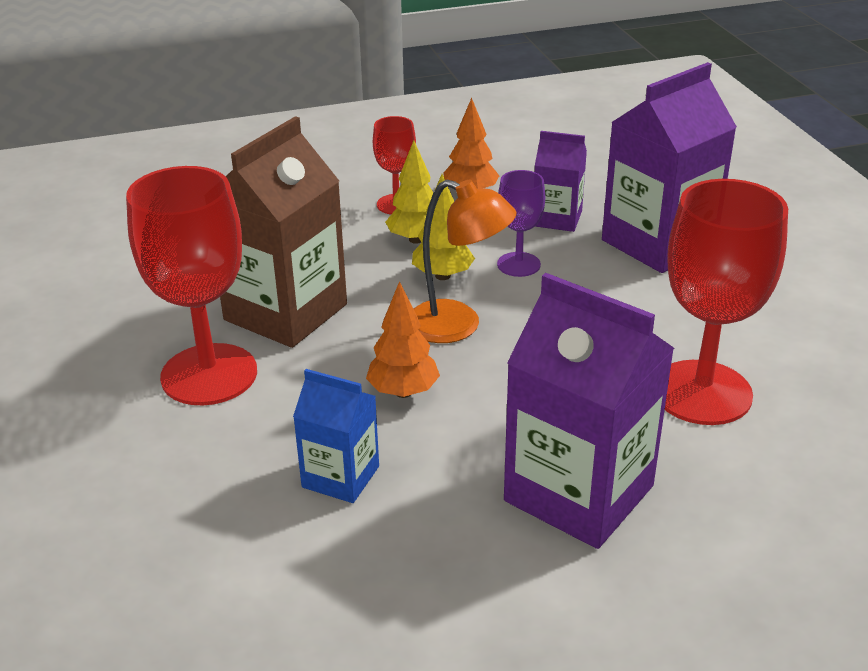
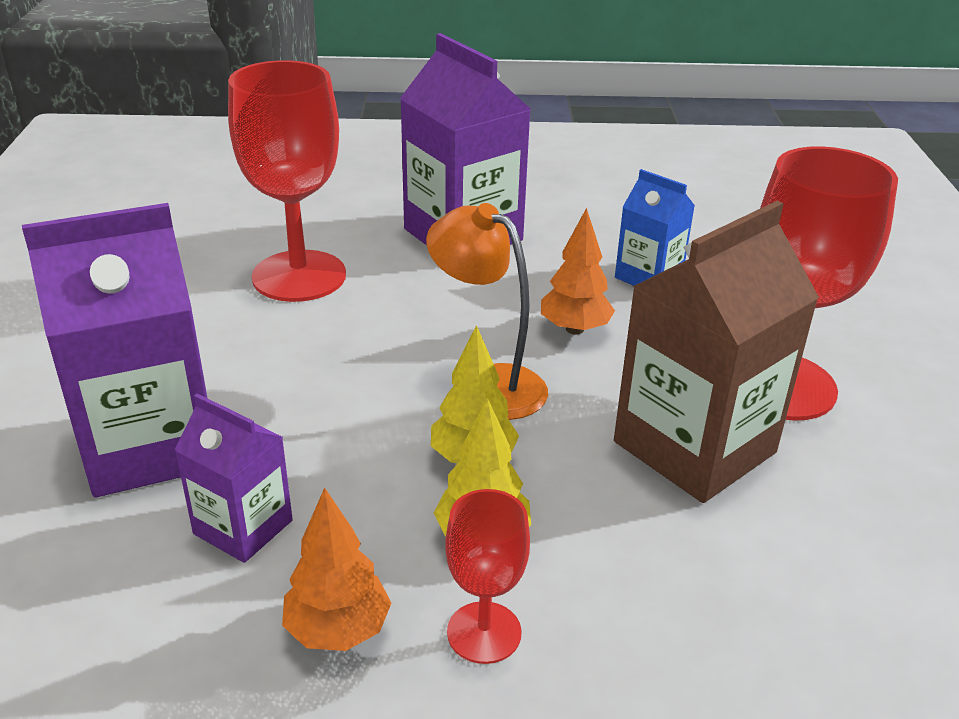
camera: 165 degrees left, 0 degrees up
(518, 264) = (362, 453): purple goblet -> none

